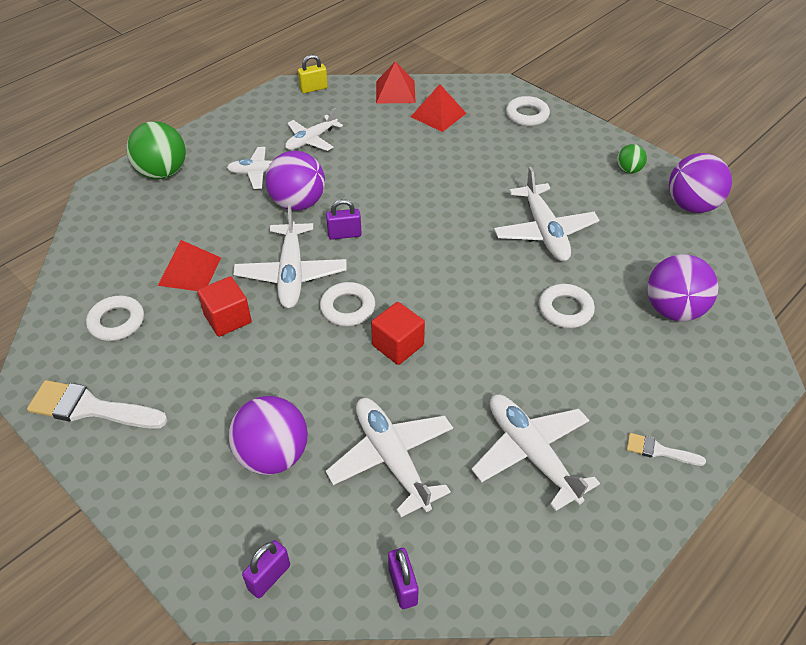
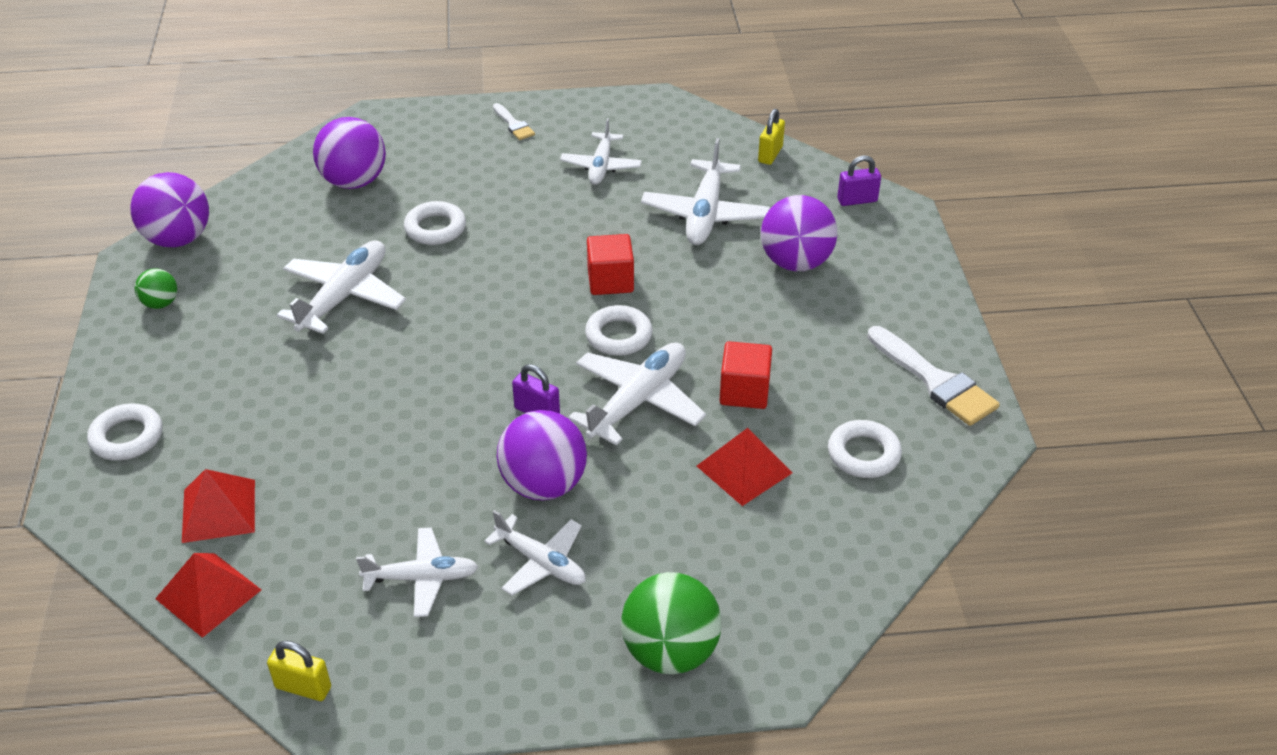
camera: 140 degrees left, 5 degrees down
(403, 586) = (770, 154): purple padlock -> yellow padlock
(531, 453) = (601, 166): white plane -> white plane, size x0.66

